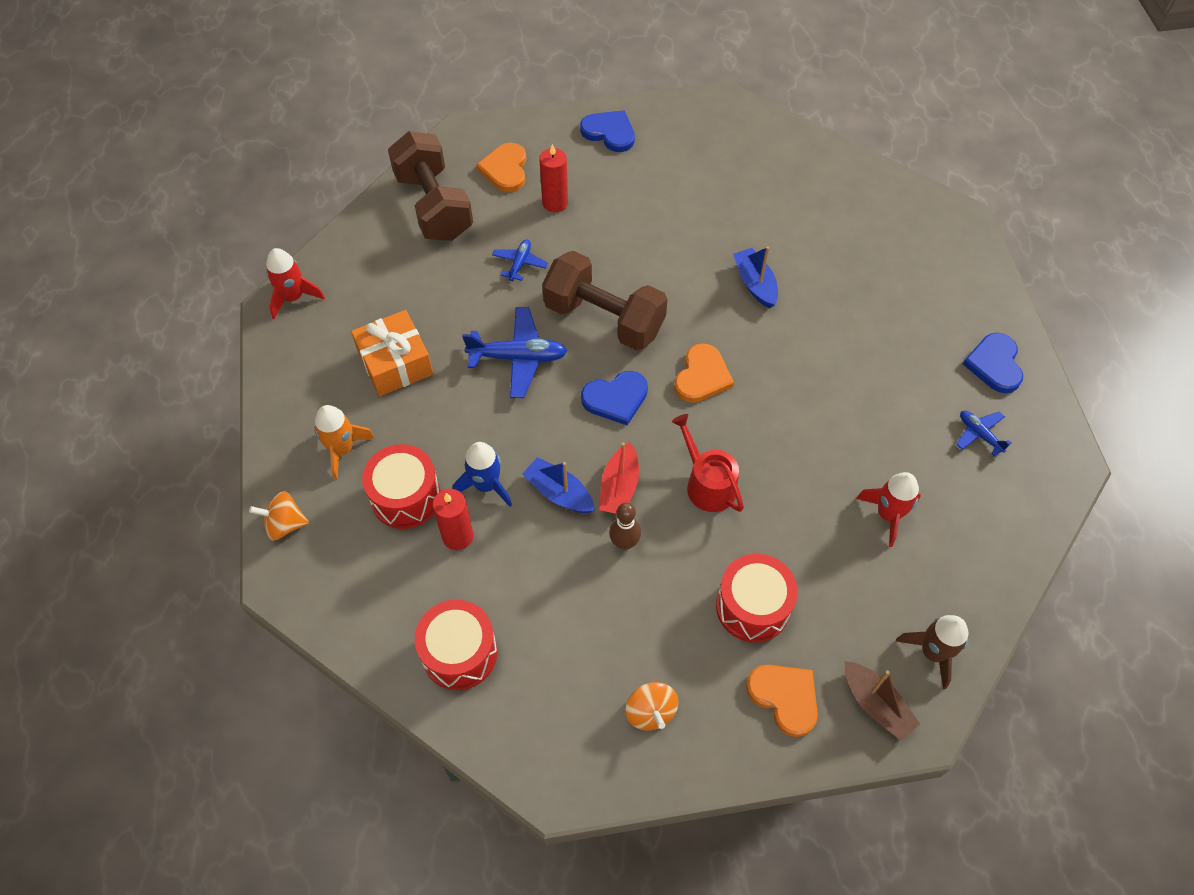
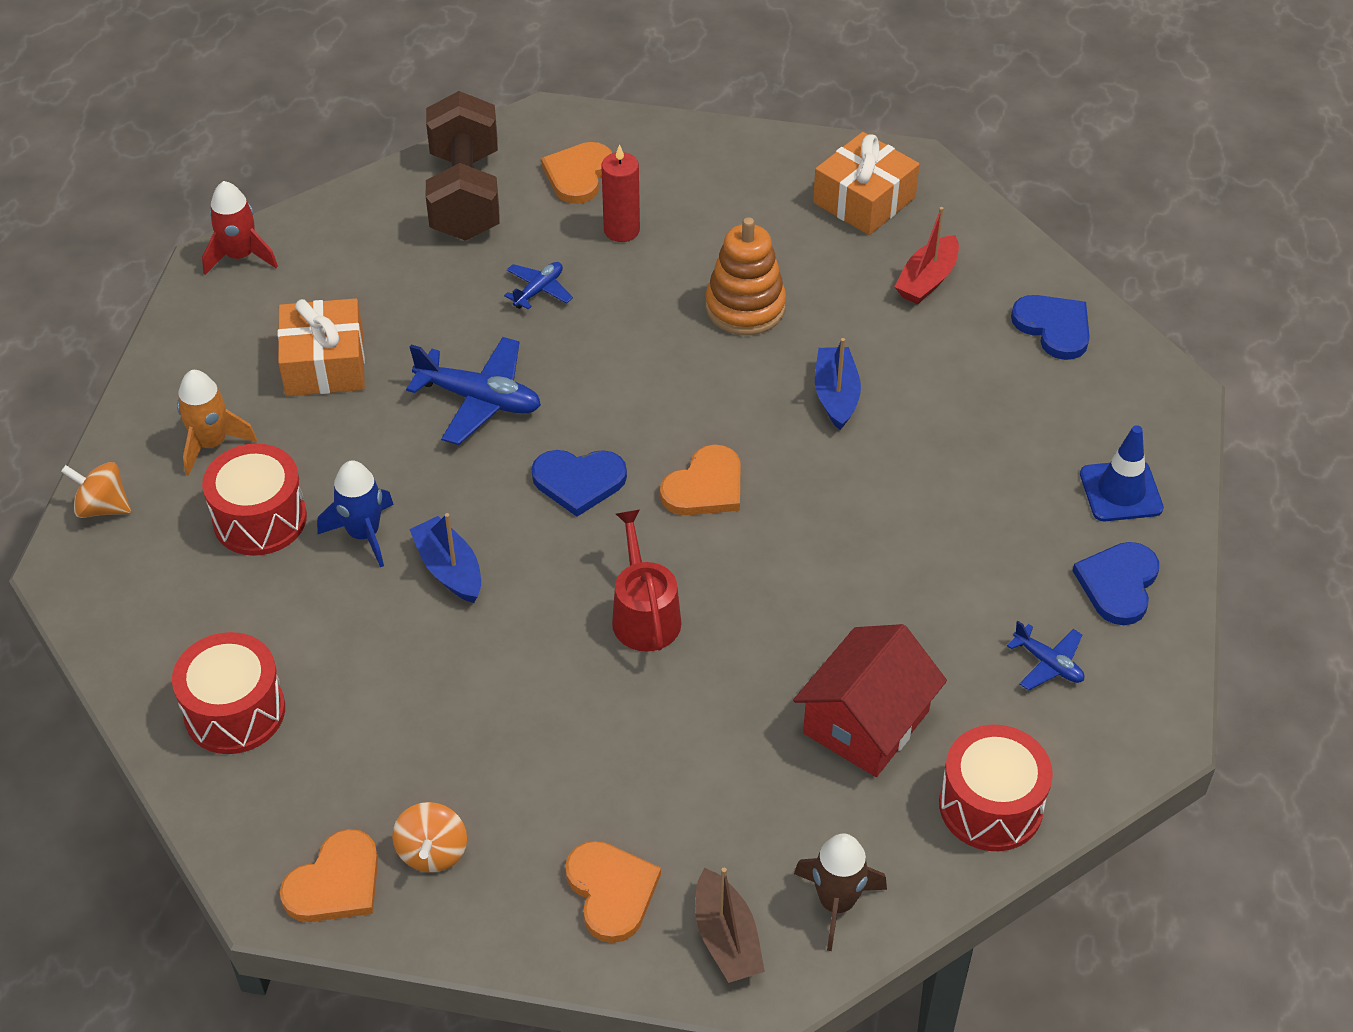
camera: 20 degrees right, 10 degrees down
(458, 536) = (300, 581): red candle -> none
(595, 760) = (335, 883): none -> orange heart
(604, 318) = (613, 383): brown dumbbell -> none
(609, 132) = (738, 163): blue heart -> blue heart (1054, 327)
(619, 487) = (529, 585): red boat -> red boat (927, 280)
(624, 543) = (501, 651): brown bowling pin -> none
(665, 236) = (745, 307): none -> orange stacking toy
(705, 137) = (864, 200): none -> orange gift
(752, 607) = (626, 775): red drum -> red drum (990, 806)
(888, 514) = (866, 722): red rocket -> red house
(964, 298) = (1121, 491): none -> blue traffic cone
(979, 434) = (1048, 663): blue plane -> blue plane turned 150 degrees clockwise

